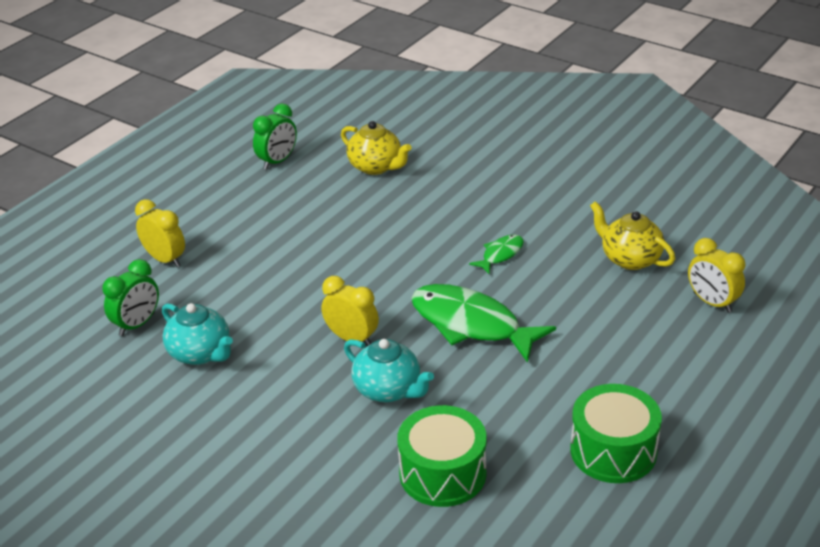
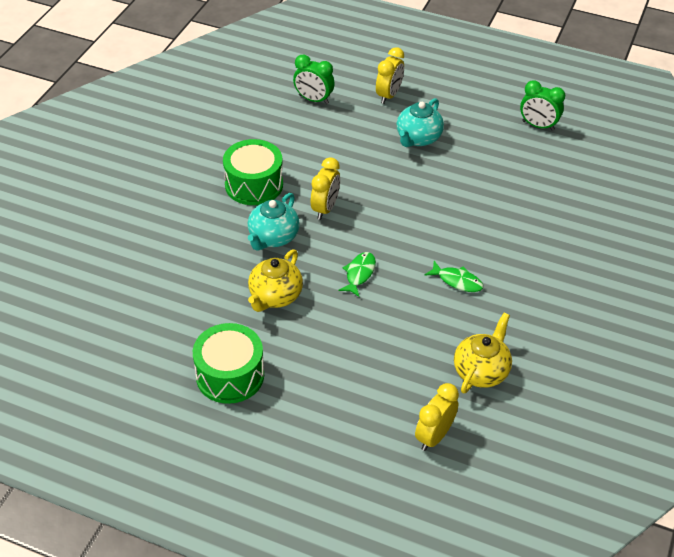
camera: 75 degrees right, 10 degrees up
(200, 353) = (291, 136): turquoise teapot -> turquoise teapot (418, 138)
(376, 167) = (556, 184): yellow teapot -> yellow teapot (275, 296)
(442, 473) = (192, 279): green drum -> green drum (254, 185)
(471, 324) = (359, 274): green fish -> green fish, size x0.48

